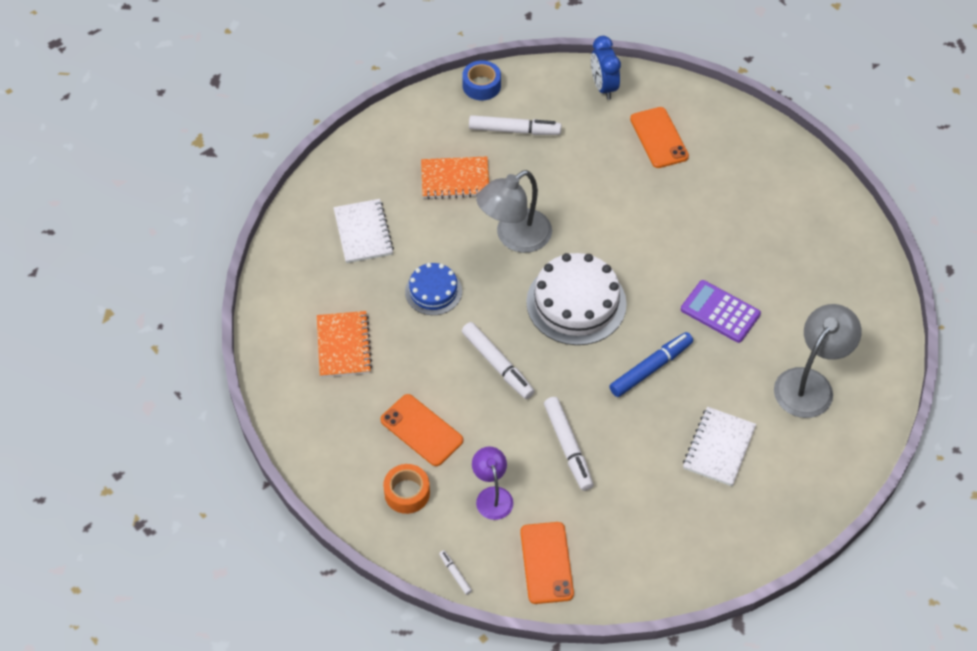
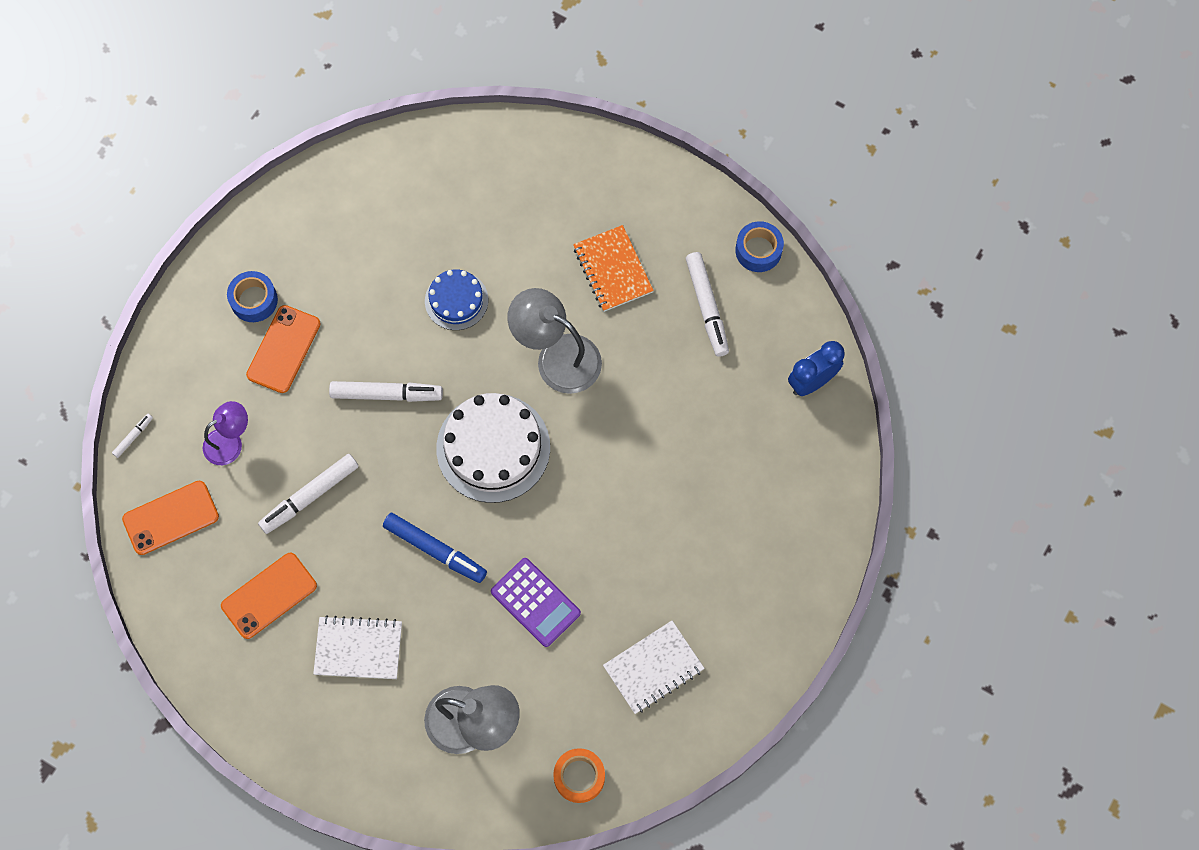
camera: 70 degrees right, 15 degrees up
(344, 346) = (358, 240): orange notebook -> none
(363, 232) = (506, 205): white notebook -> white notebook (653, 668)
(364, 441) = (254, 300): none -> blue tape
(407, 493) = (208, 361): orange tape -> orange tape (579, 777)
(497, 364) = (386, 394): white marker -> white marker turned 120 degrees counterclockwise
(659, 138) = (759, 465): orange phone -> orange phone (269, 595)
(720, 312) = (535, 602): purple calculator -> purple calculator turned 120 degrees clockwise

